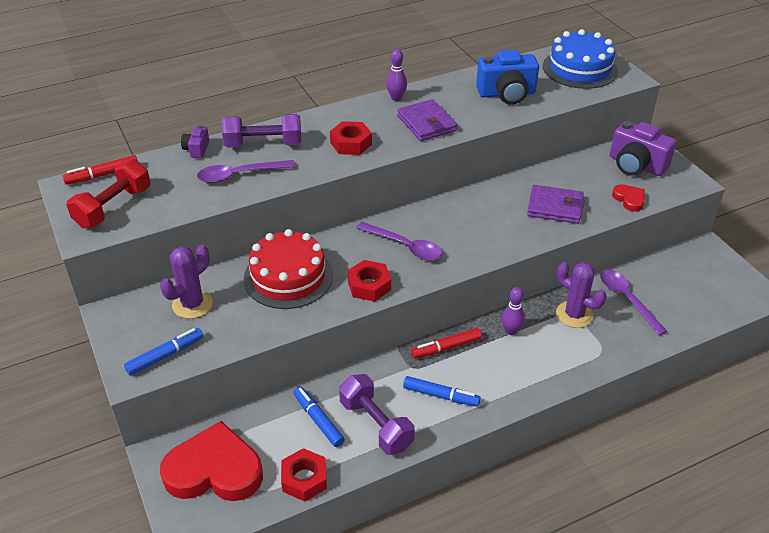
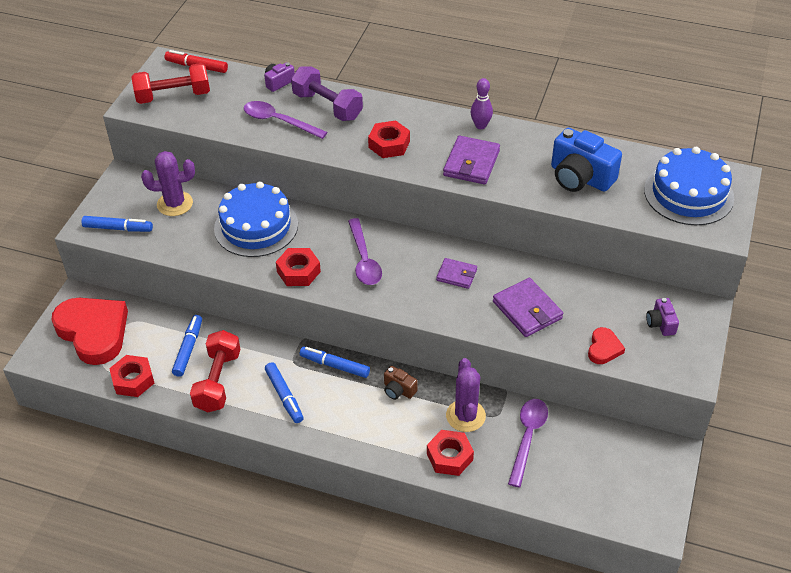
camera: 45 degrees right, 5 degrees up
(288, 277) = (256, 226): red cake -> blue cake
(376, 425) = (218, 381): purple dumbbell -> red dumbbell
(446, 347) = (335, 366): red marker -> blue marker
(481, 215) = (456, 275): none -> purple wallet
(511, 331) = (398, 390): purple bowling pin -> brown camera
(601, 347) = (449, 456): none -> red nut
(636, 165) = (660, 323): purple camera -> purple camera, size x0.50

